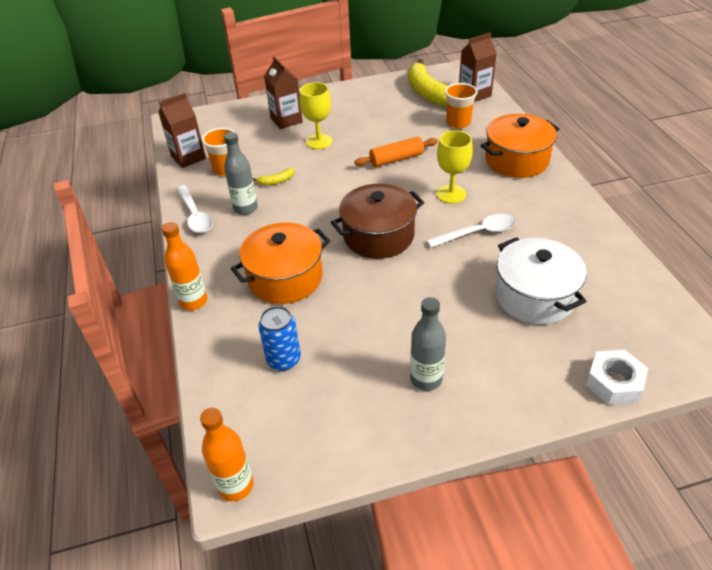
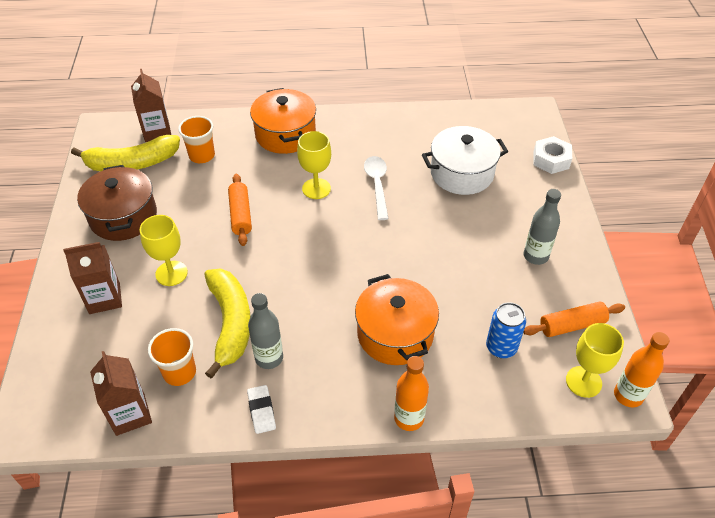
camera: 80 degrees left, 5 degrees up
(195, 216) = (261, 411): white spoon -> white eraser
(249, 438) = (583, 381): none -> yellow goblet
(276, 181) = (230, 323): yellow banana -> yellow banana, size x2.44
(328, 423) = (572, 325): none -> orange rolling pin
(378, 236) = (357, 252): brown pot -> brown pot (123, 217)

